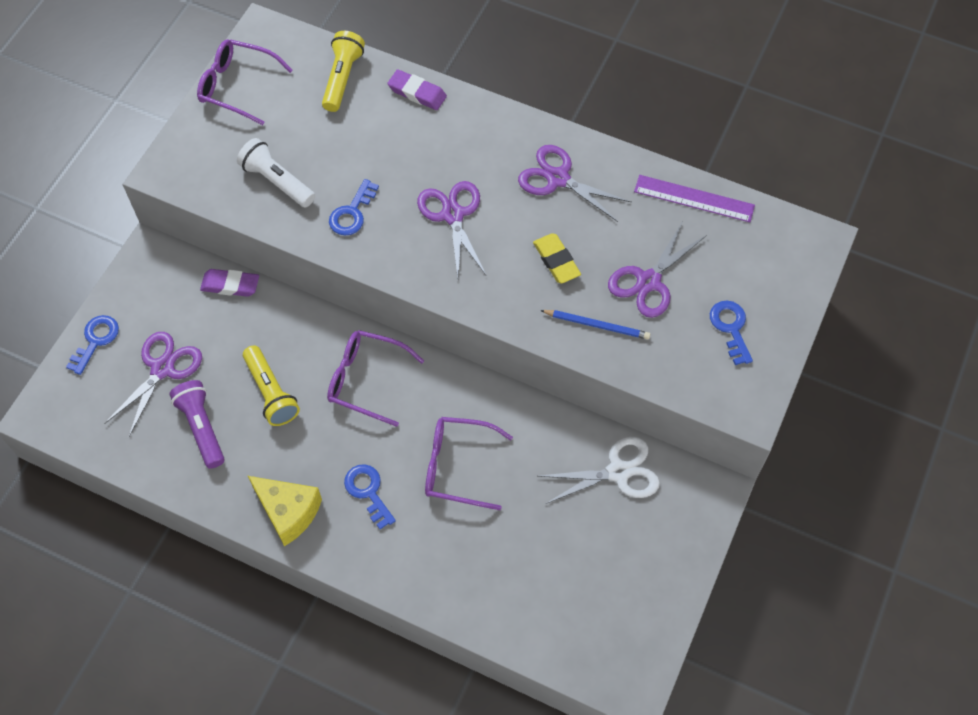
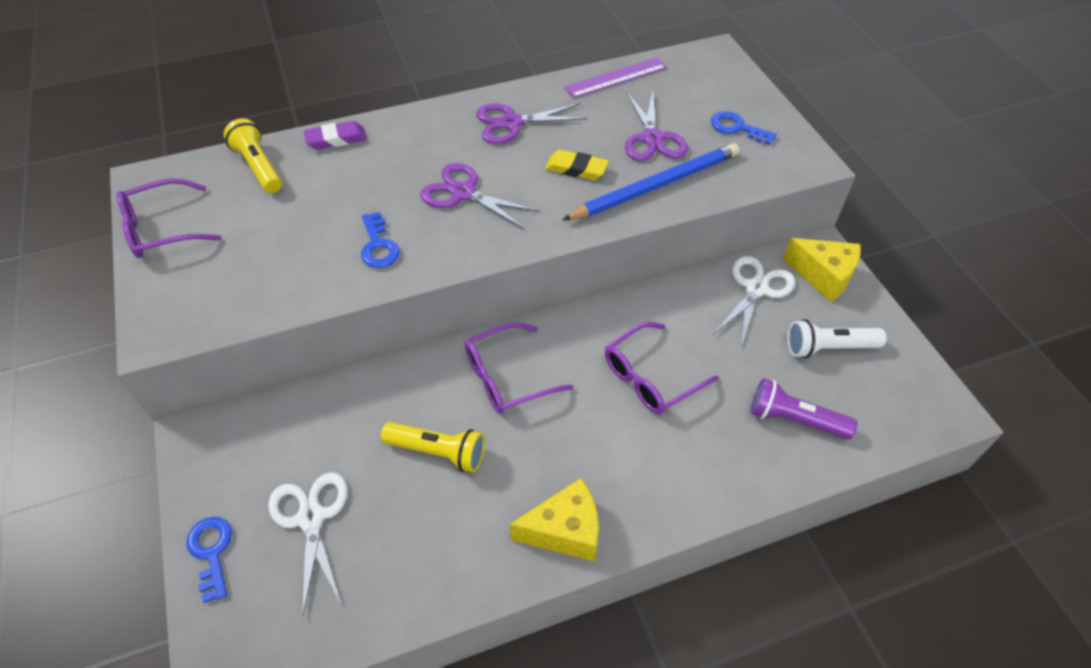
camera: 45 degrees left, 10 degrees down
(163, 368) = (311, 518): purple scissors -> white scissors
(202, 427) = (406, 533): purple flashlight -> purple flashlight (794, 419)
(230, 285) = (304, 401): purple eraser -> none
(277, 181) = (282, 269): white flashlight -> white flashlight (828, 348)
(368, 492) = (609, 455): blue key -> none
(597, 325) = (656, 186): blue pencil -> blue pencil, size x1.89
(685, 509) = (823, 276): none -> yellow cheese

